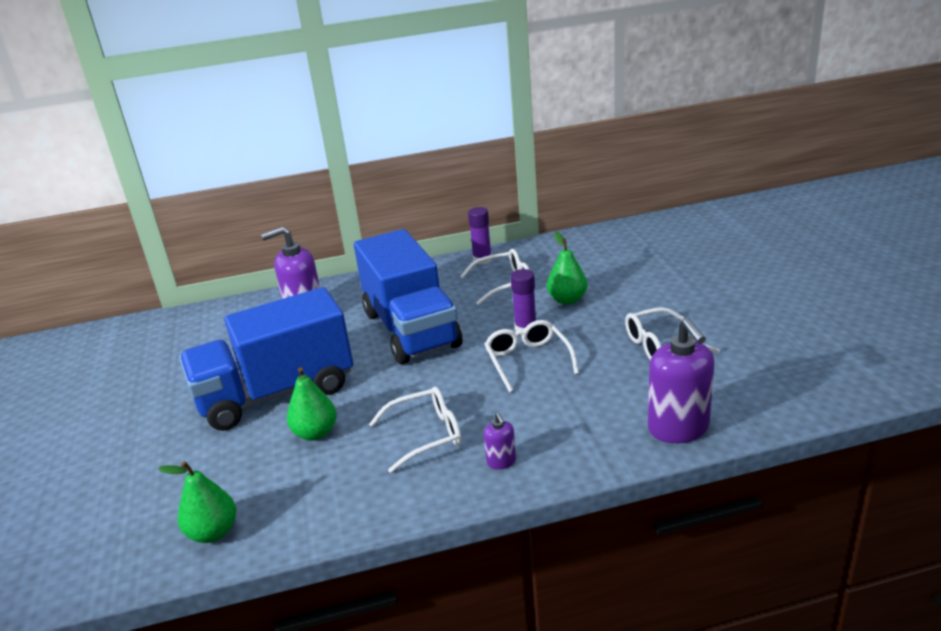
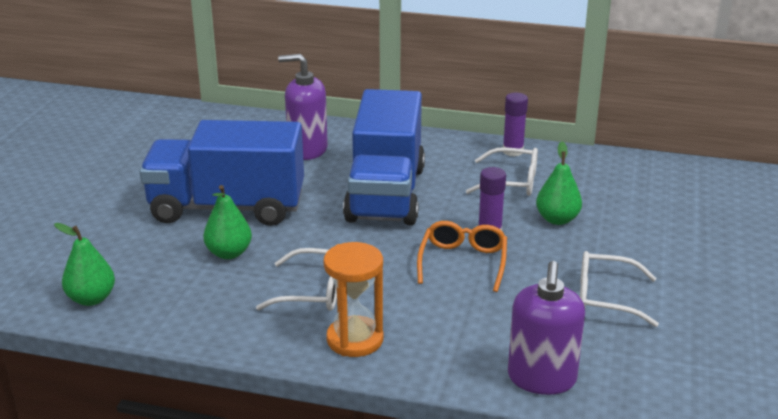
camera: 25 degrees right, 0 degrees up
(501, 462) = (355, 339): purple soap dispenser -> orange hourglass
(528, 361) = (463, 262): white glasses -> orange glasses

